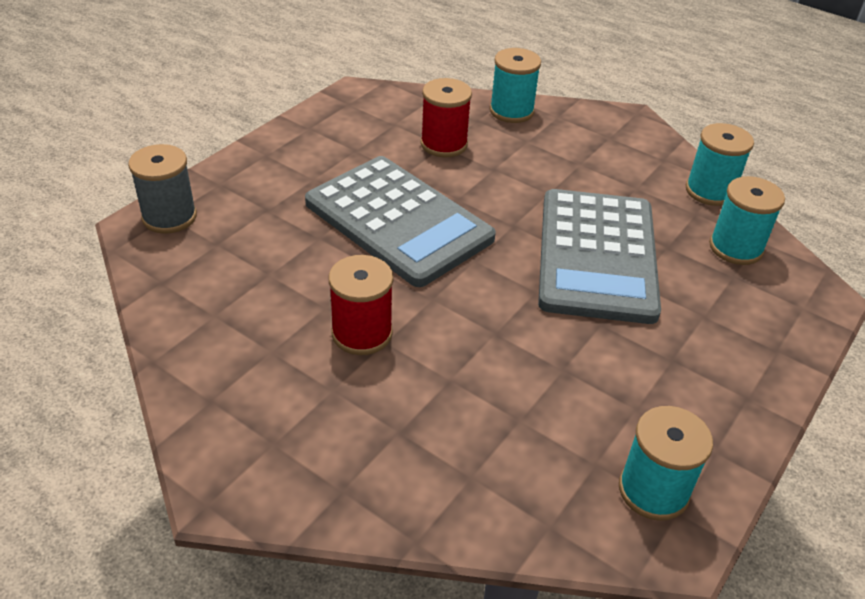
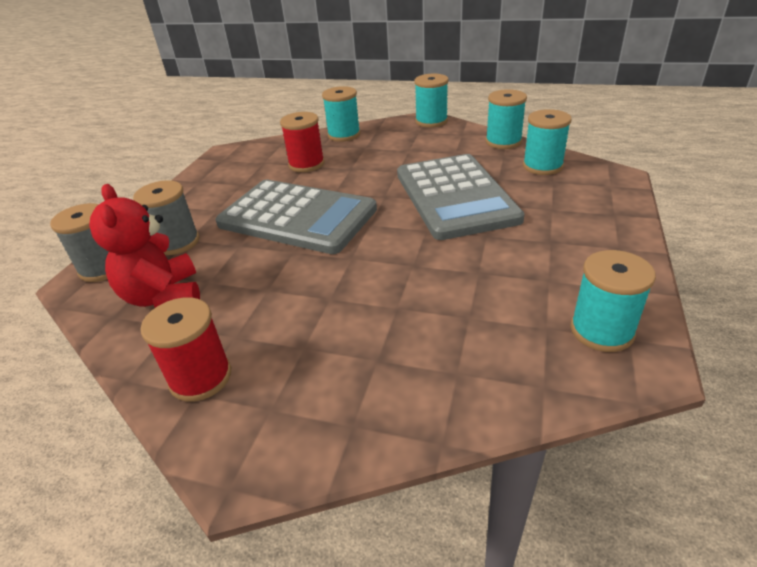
camera: 15 degrees left, 5 degrees down
(218, 276) = (163, 296): none -> red teddy bear
(254, 210) = (177, 242): none -> grey spool
(362, 333) = (307, 298): red spool -> red spool (200, 377)
(635, 125) = (431, 121): none -> turquoise spool

